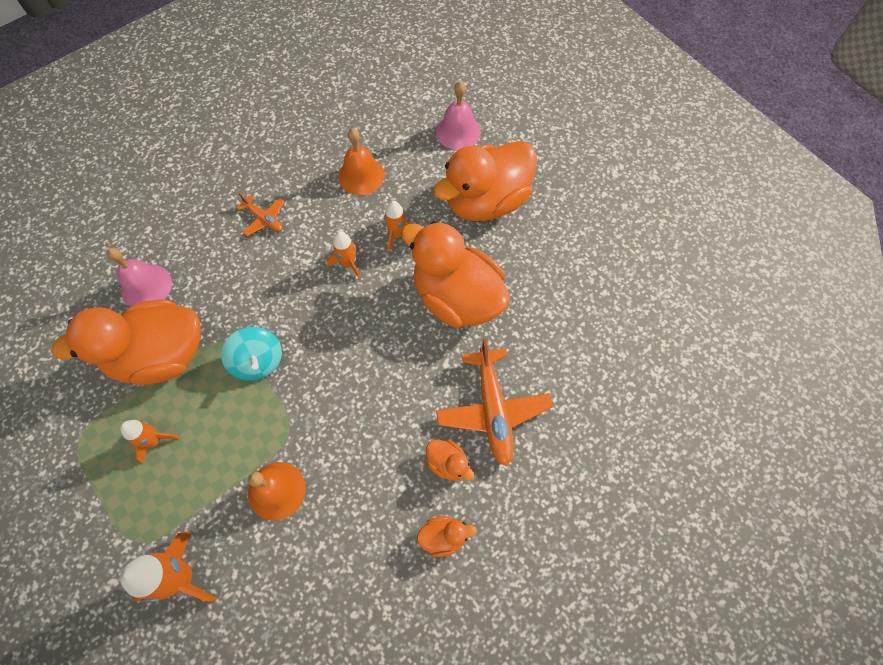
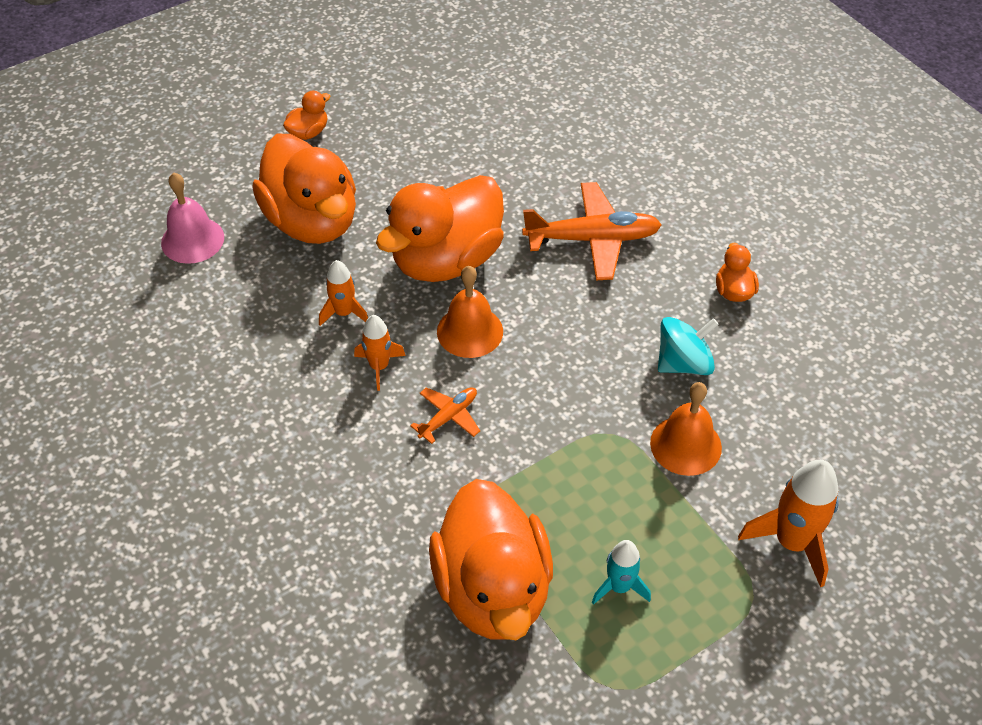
camera: 85 degrees left, 15 degrees down
(146, 286) = (374, 618): pink bell -> none
(155, 440) = (619, 587): orange rocket -> turquoise rocket
(258, 361) = (512, 468): turquoise spinning top -> turquoise spinning top (683, 363)
(264, 219) = (285, 465): orange plane -> orange plane (448, 417)
(361, 175) = (237, 348): orange bell -> orange bell (470, 331)
(448, 463) = (653, 282): orange duck -> orange duck (308, 132)

